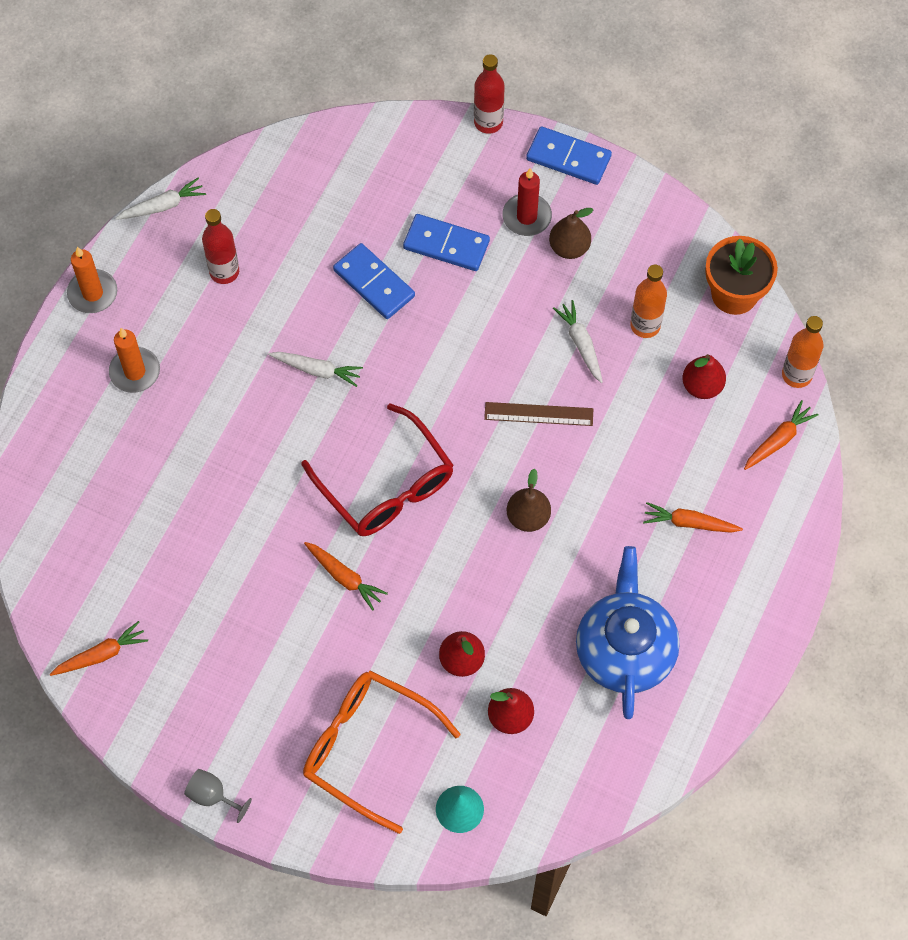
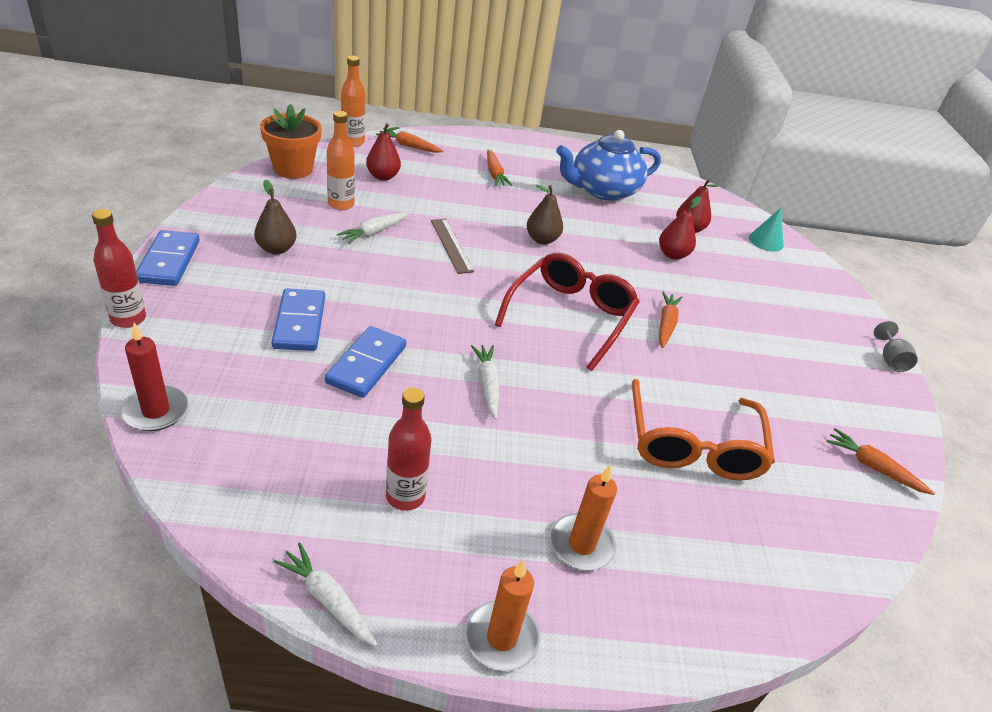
camera: 120 degrees left, 25 degrees down
(367, 748) = (773, 287): orange glasses -> orange glasses (693, 445)
(526, 217) = (248, 277): red candle -> red candle (156, 411)

